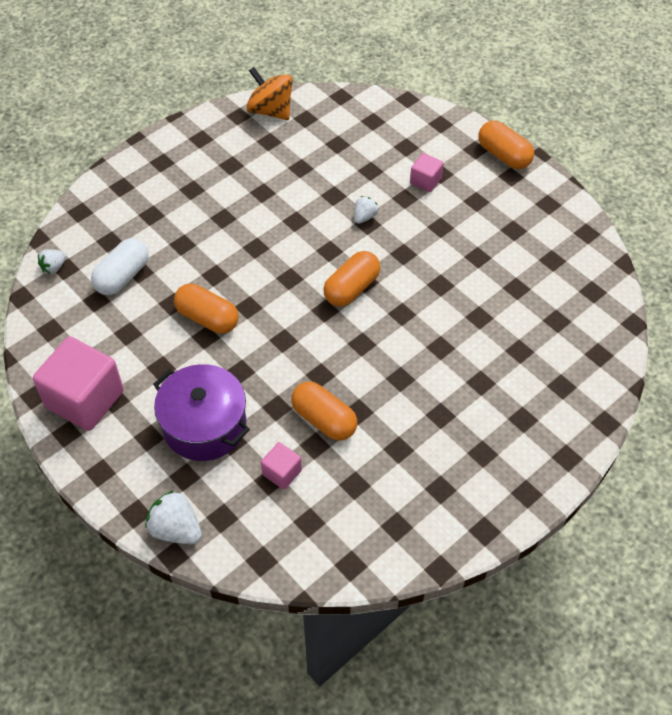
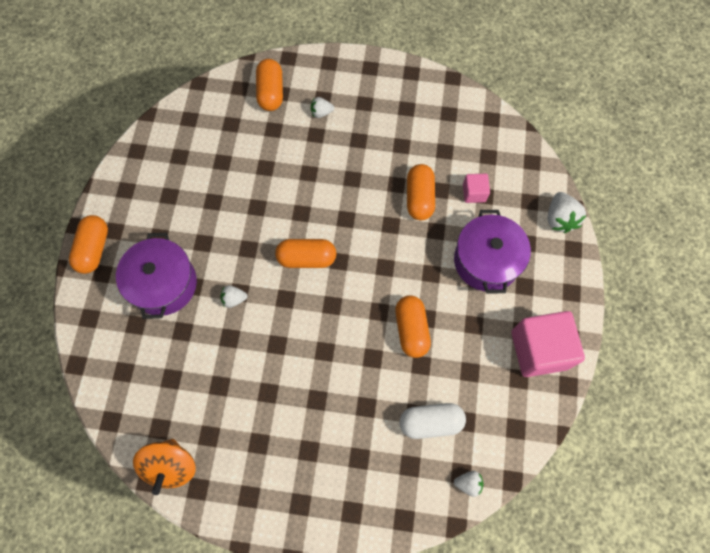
camera: 130 degrees left, 15 degrees up
(425, 181) = (163, 284): pink cube -> purple pot
(504, 405) = (321, 112): none -> white strawberry
(569, 377) = (270, 92): none -> orange capsule

